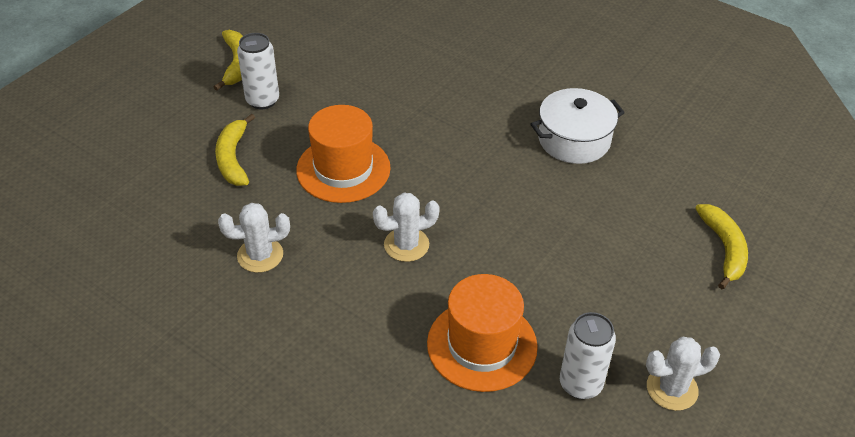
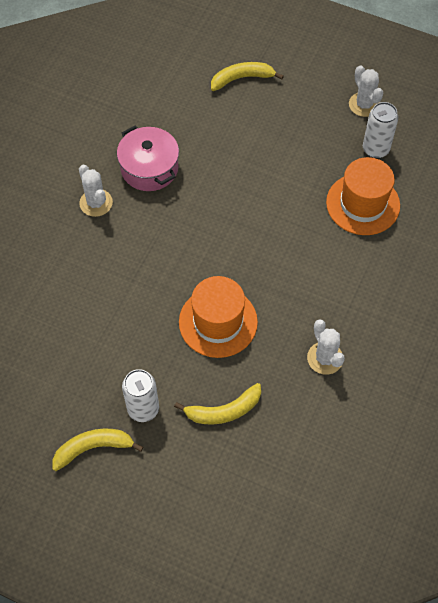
camera: 100 degrees left, 15 degrees up
(406, 245) = (288, 262): white cactus -> white cactus (96, 203)
(574, 140) = (149, 168): white pot -> pink pot

